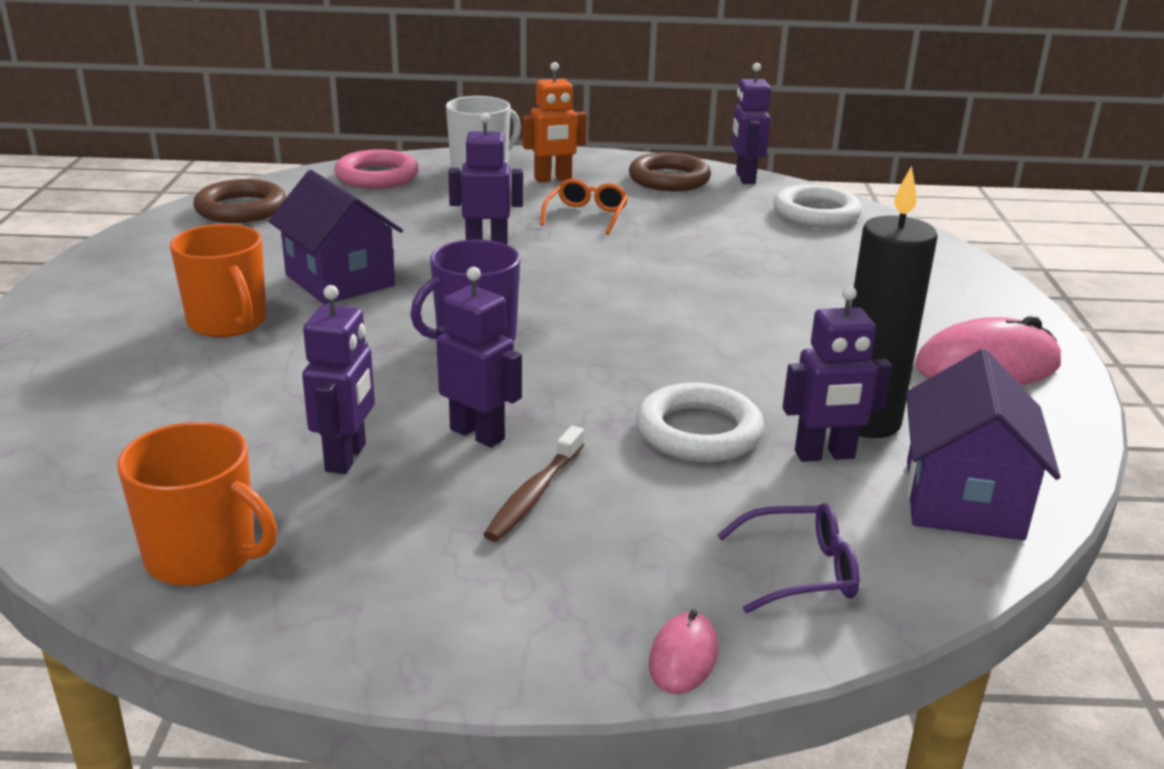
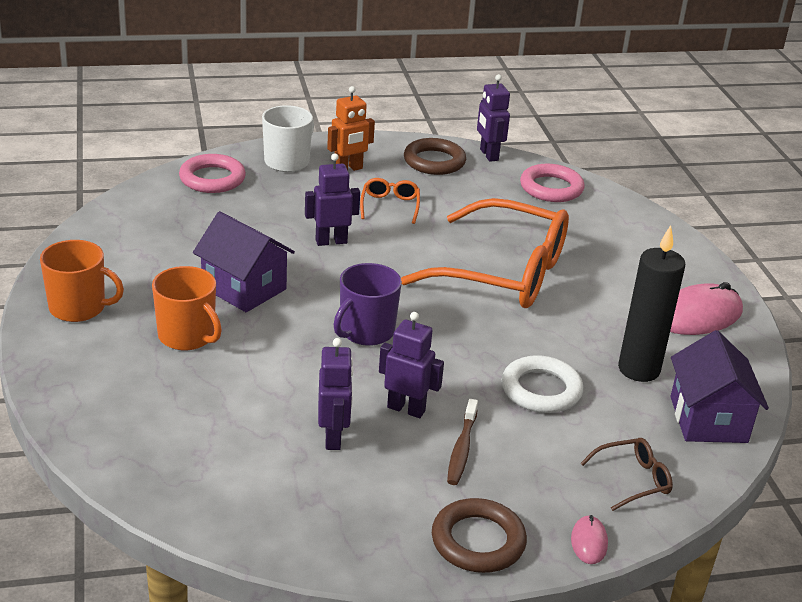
camera: 15 degrees left, 5 degrees up
(204, 556) = (287, 519): orange mug -> orange mug (79, 308)
(241, 209) = (127, 224): brown ring -> brown ring (478, 541)
(707, 293) = (504, 273): none -> orange glasses
(801, 571) = (633, 480): purple glasses -> brown glasses
(816, 214) = (551, 188): white ring -> pink ring
(824, 455) = (621, 398): purple robot -> none

